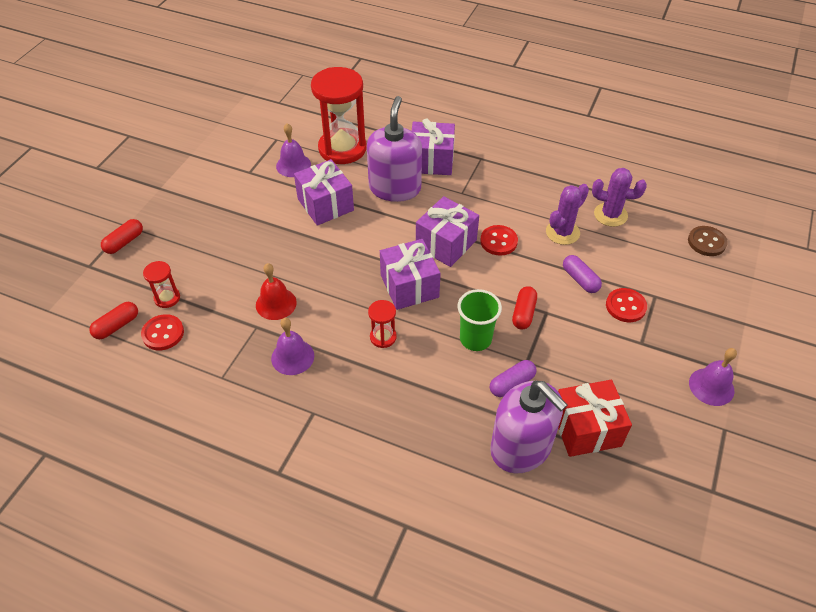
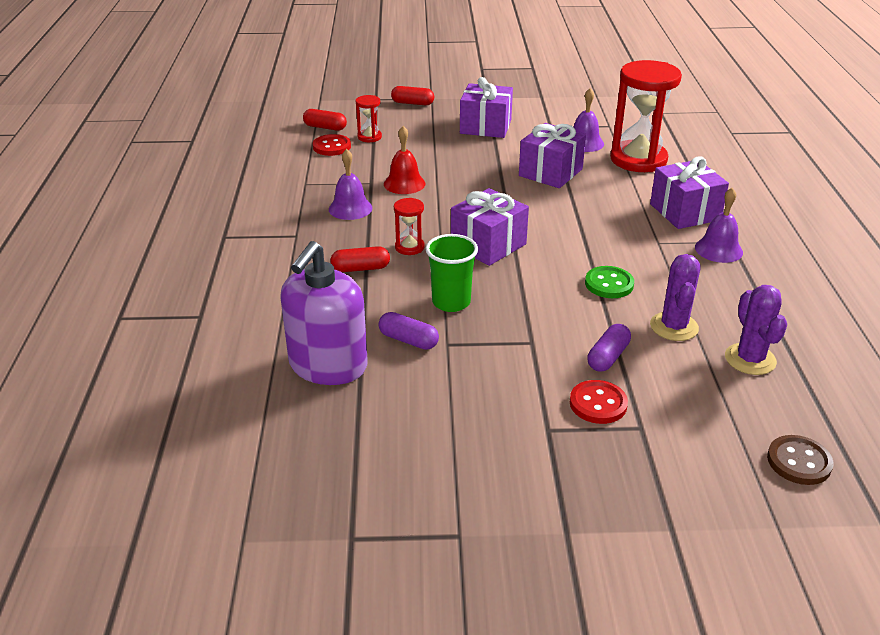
camera: 65 degrees right, 15 degrees down
(395, 188) = (617, 202): purple soap dispenser -> none
(446, 244) = (569, 251): purple gift -> purple gift (485, 127)
(498, 241) = (609, 284): red button -> green button
(523, 313) = (515, 326): red capsule -> red capsule (360, 268)
(562, 232) = (674, 327): purple cactus -> purple cactus turned 75 degrees clockwise
(586, 429) = (381, 408): red gift -> none
(711, 386) = (523, 510): purple bell -> purple bell (718, 249)

